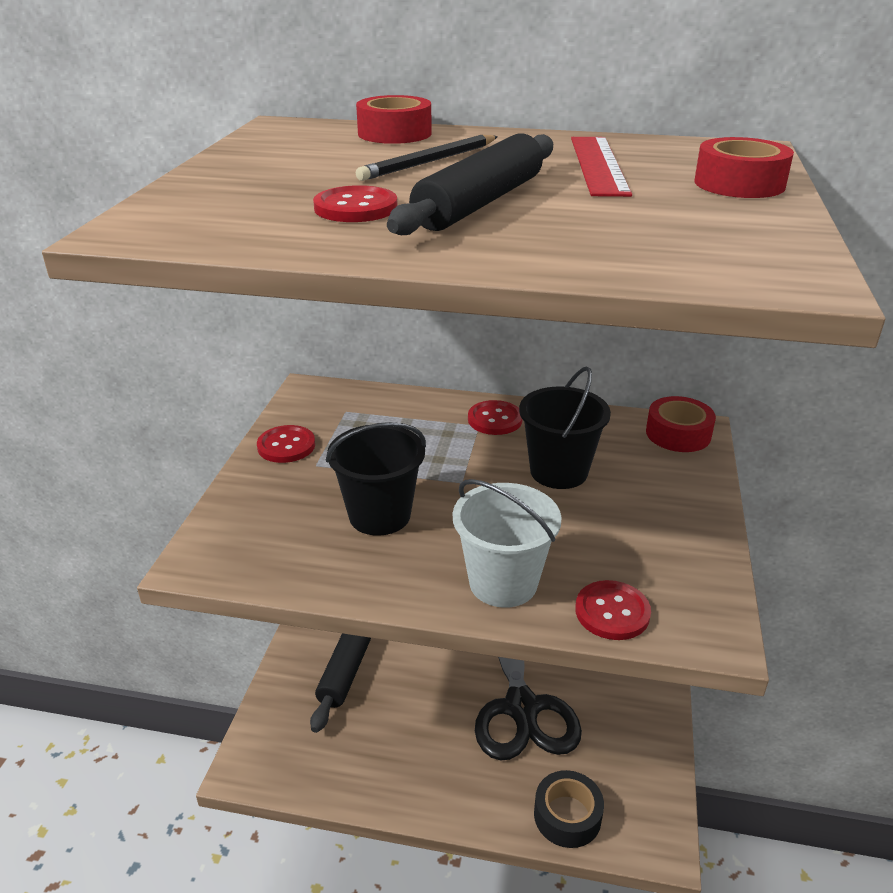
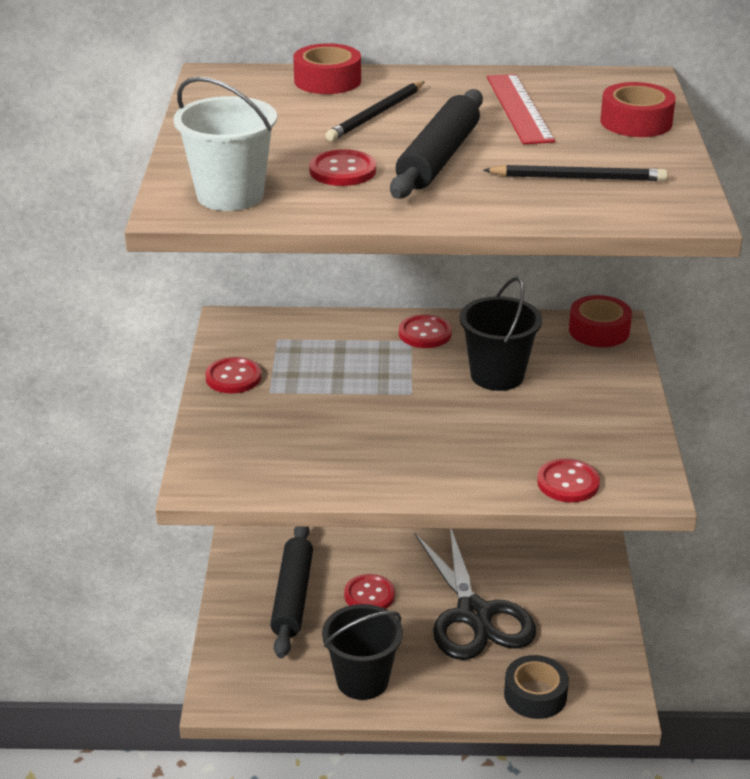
camera: 10 degrees left, 0 degrees up
(379, 515) = (347, 429): black bucket -> black bucket (362, 680)
(423, 670) = (369, 595): none -> red button
(503, 583) = (472, 471): white bucket -> white bucket (230, 195)
(652, 233) = (578, 178): none -> black pencil

